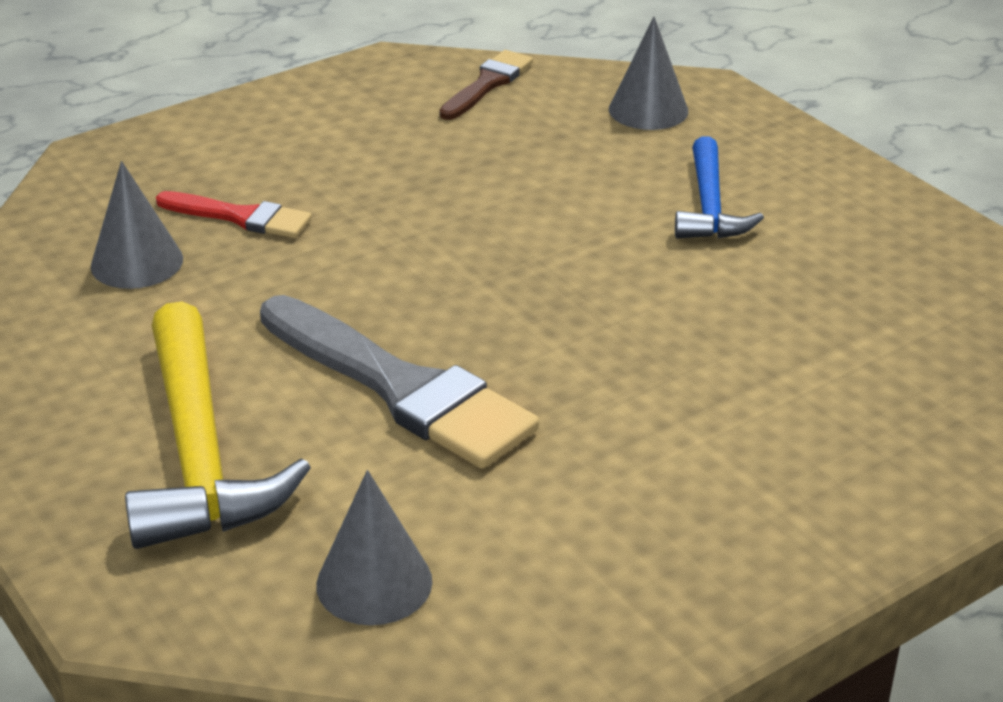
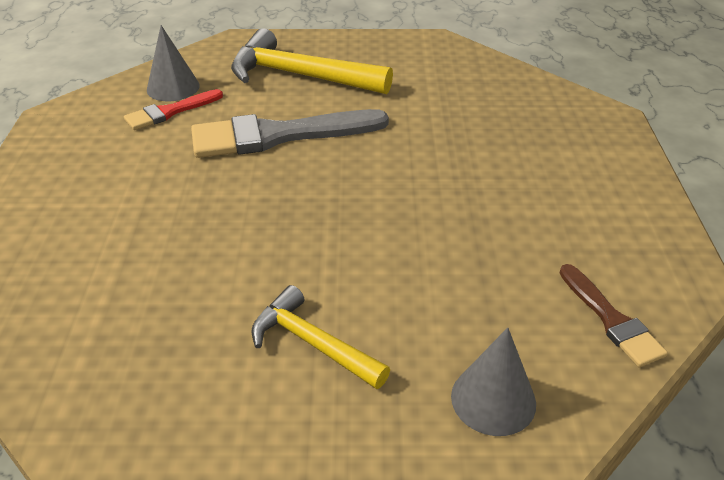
camera: 125 degrees right, 5 degrees up
(137, 262) = (473, 100): grey cone -> none
(241, 217) = (492, 142): red brush -> red brush (170, 112)
(709, 206) = (313, 343): blue hammer -> yellow hammer

